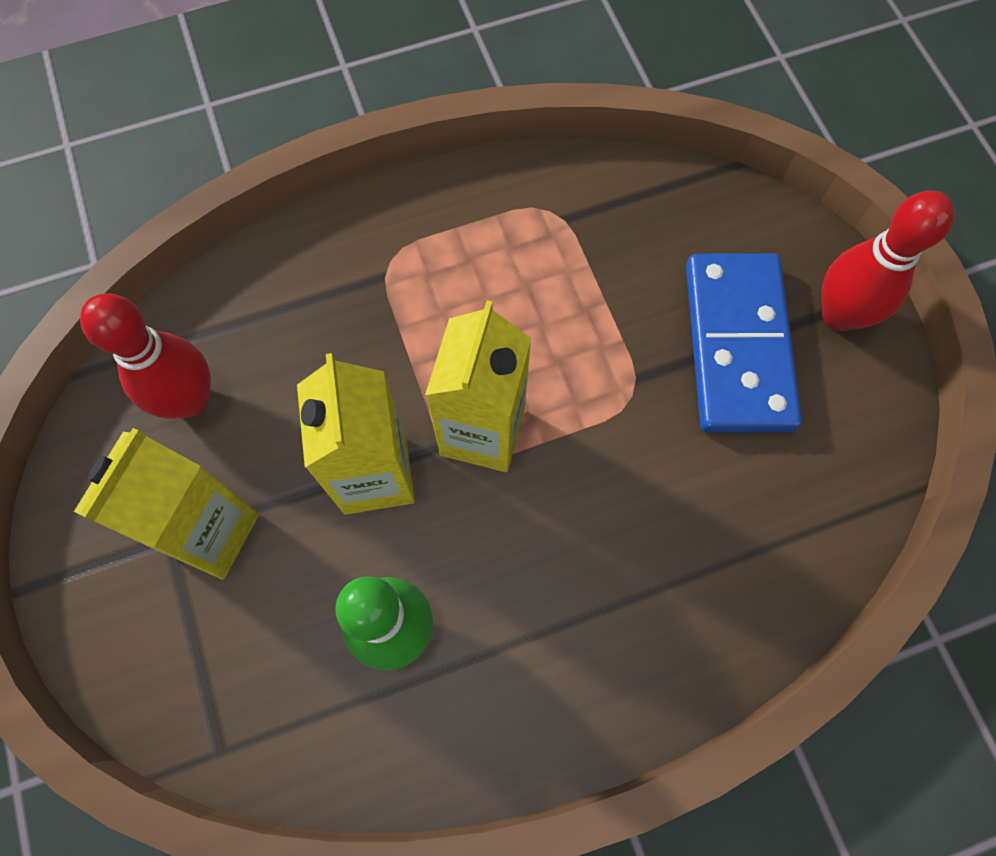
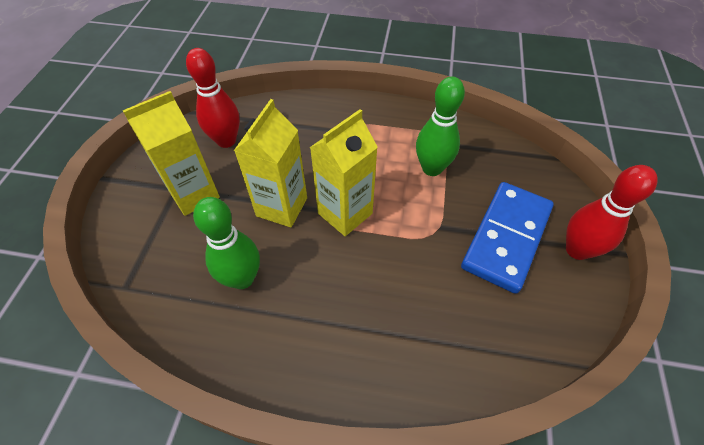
camera: 30 degrees right, 15 degrees down
(568, 278) = (432, 168): none -> green bowling pin

